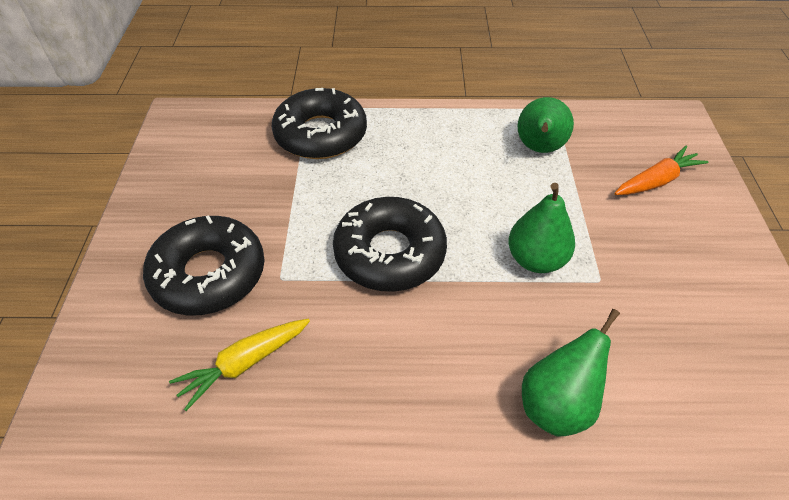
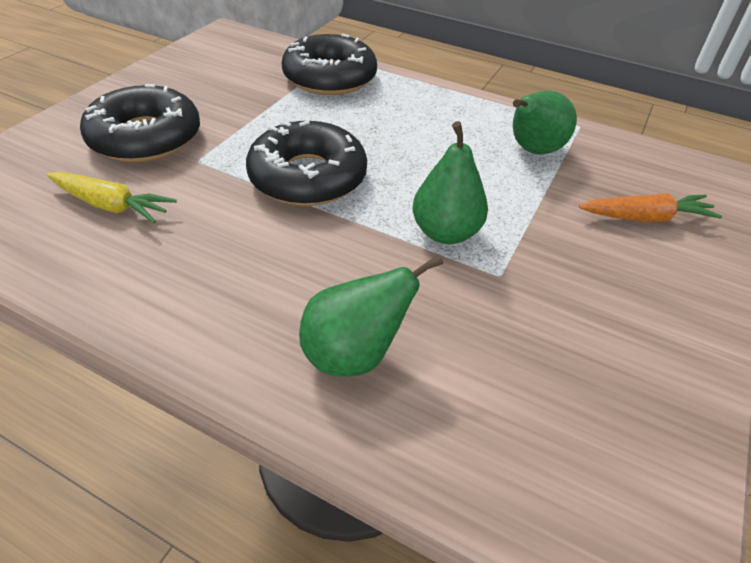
camera: 25 degrees right, 5 degrees down
(244, 364) = (111, 205): yellow carrot -> yellow carrot turned 150 degrees counterclockwise

